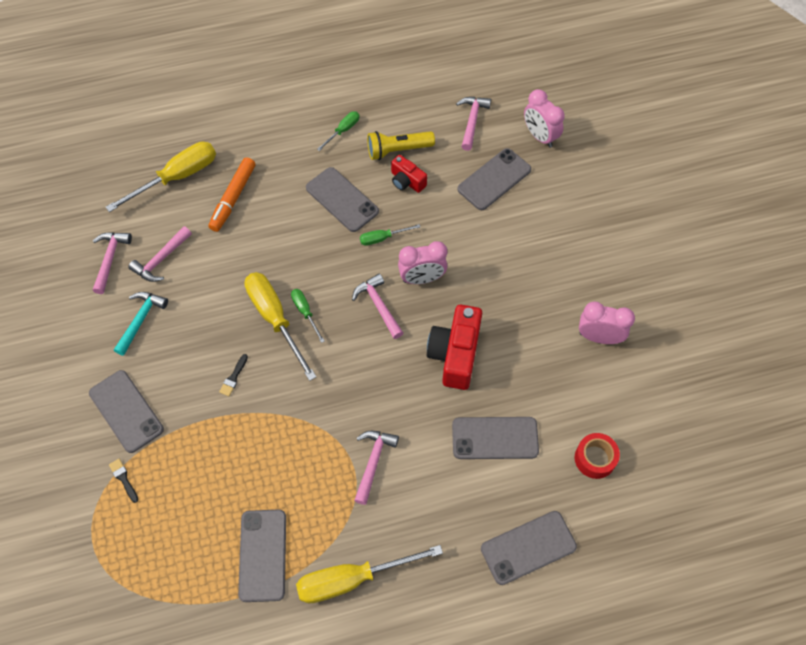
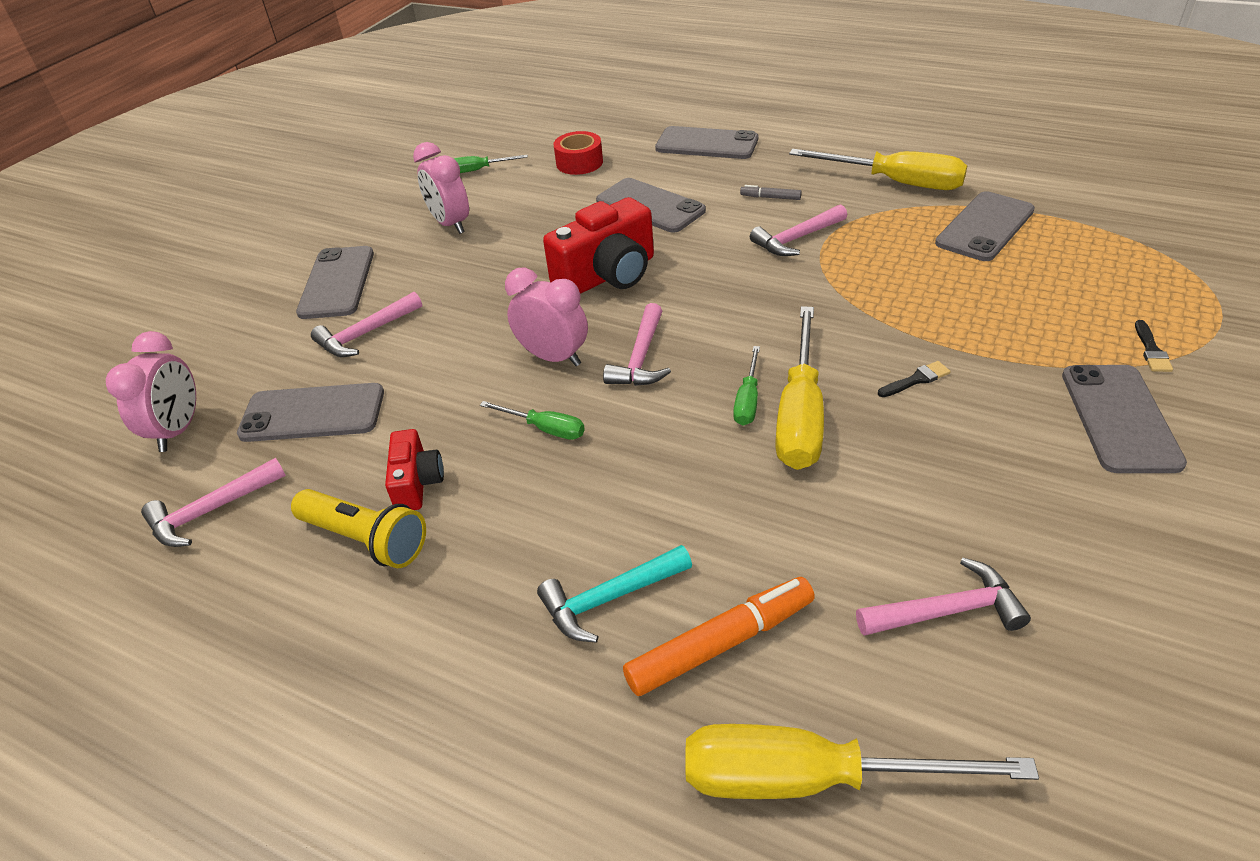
camera: 135 degrees left, 20 degrees down
(110, 259) = (1065, 678): pink hammer -> pink hammer (365, 334)
(141, 320) = (1040, 528): turquoise hammer -> turquoise hammer (609, 599)
(342, 200) = (539, 517): grey phone -> grey phone (337, 283)
(343, 130) = (398, 640): green screwdriver -> green screwdriver (479, 170)
(424, 501) = (770, 197): none -> grey marker

